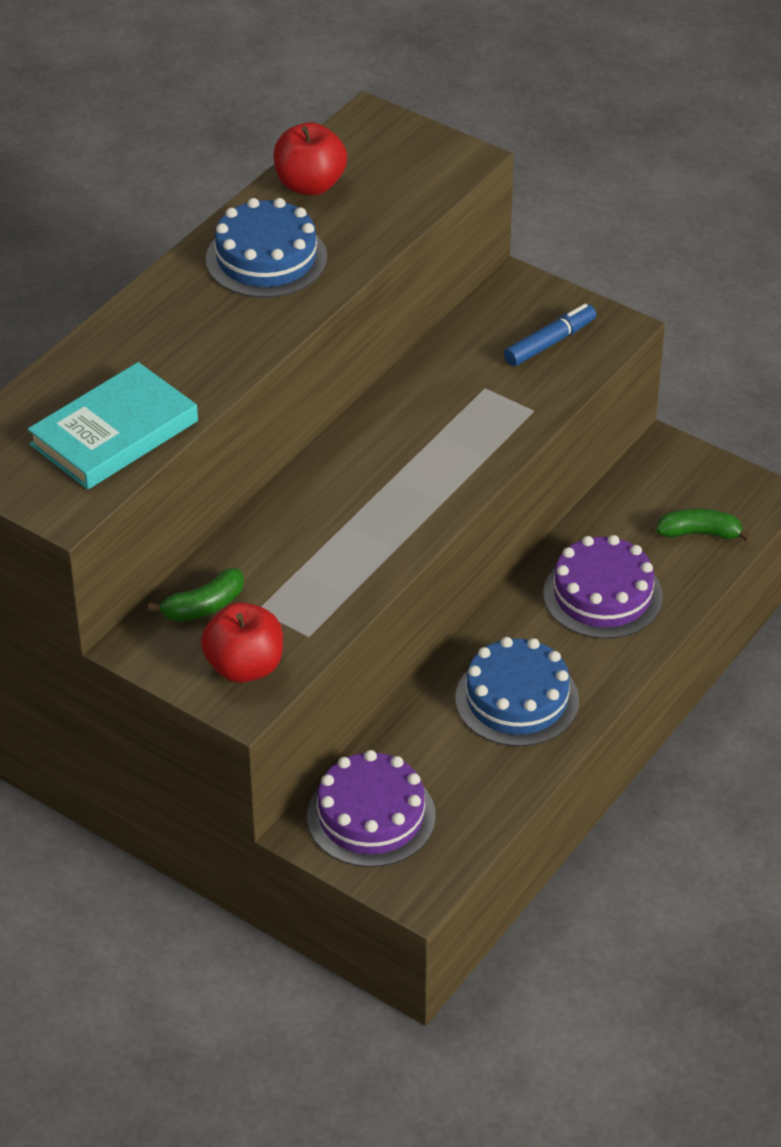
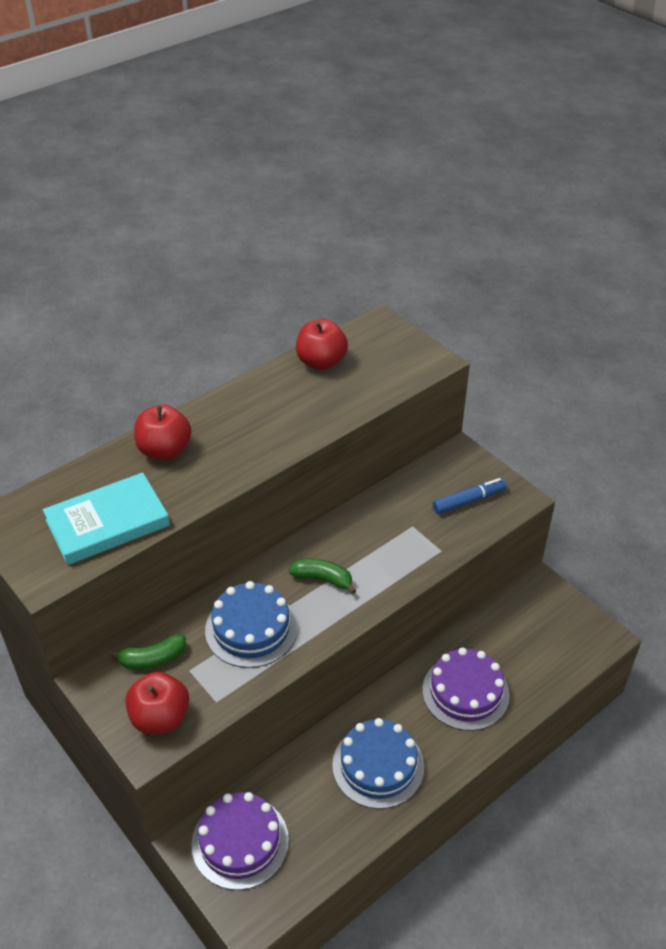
camera: 15 degrees right, 0 degrees up
(146, 334) = (164, 450): none -> red apple
(266, 258) = (270, 409): blue cake -> blue cake (251, 628)
(699, 533) = (549, 657): green banana -> green banana (323, 579)

